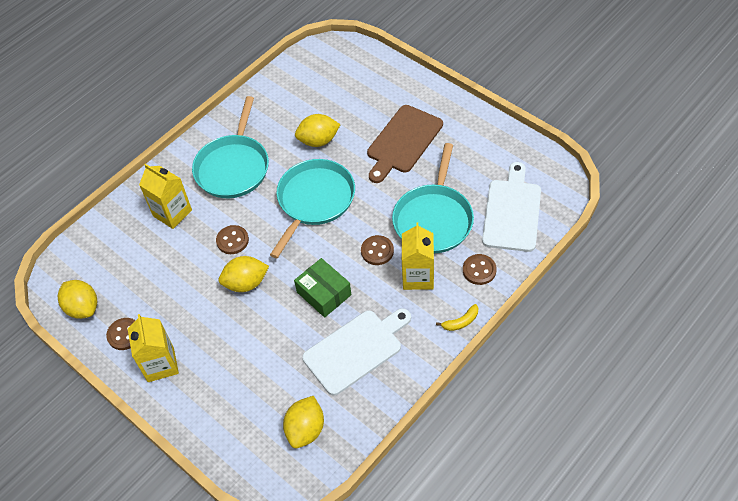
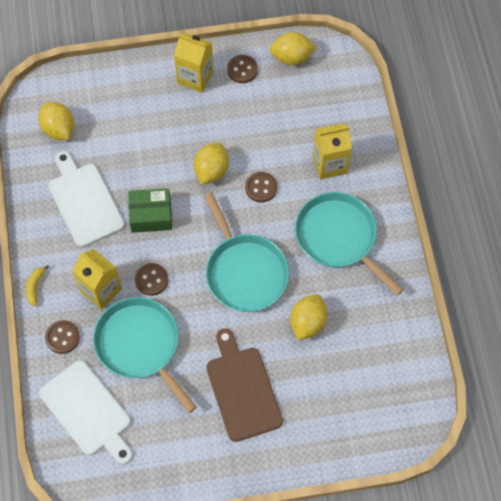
camera: 125 degrees right, 10 degrees up
(356, 349) = (84, 201): white cutting board -> white cutting board turned 150 degrees clockwise

